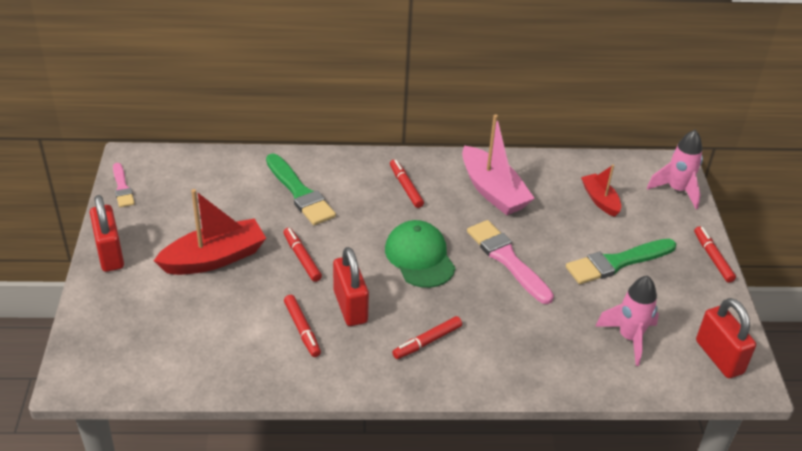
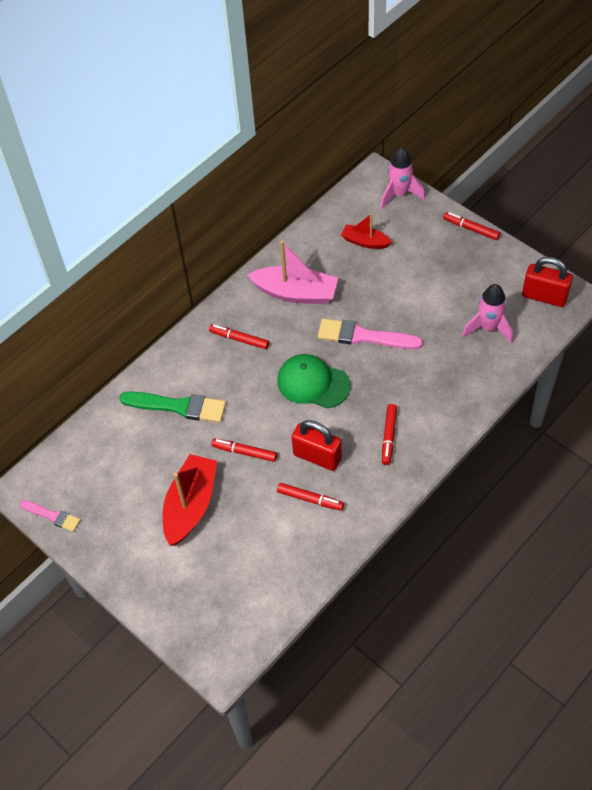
camera: 40 degrees left, 15 degrees up
(110, 254) = (118, 569): red padlock -> none
(617, 262) = (425, 280): green brush -> none

